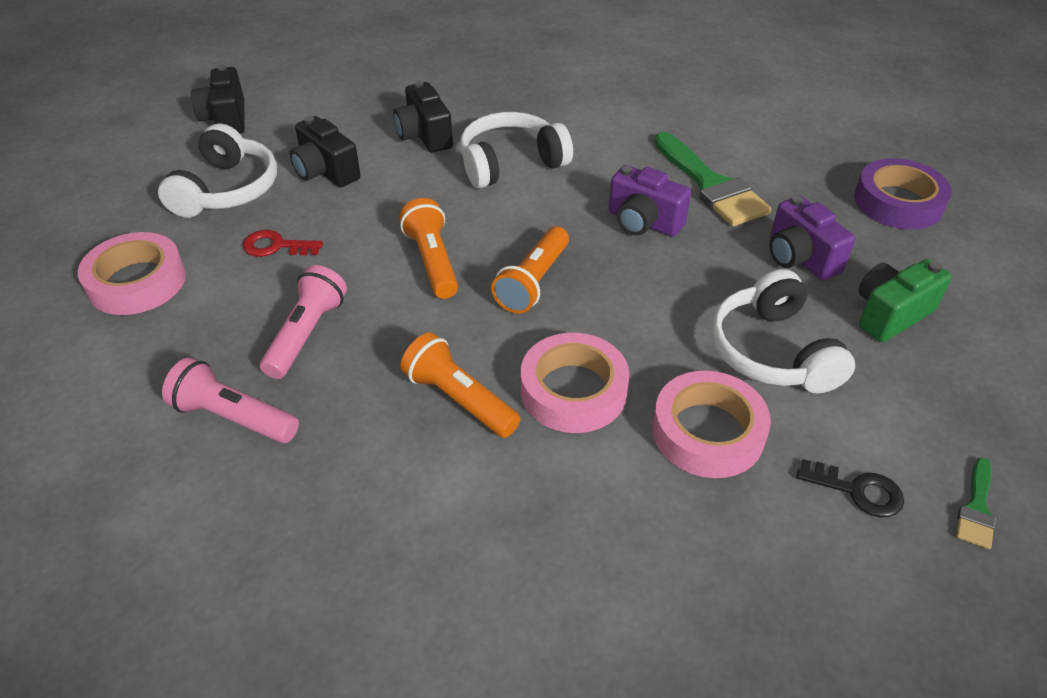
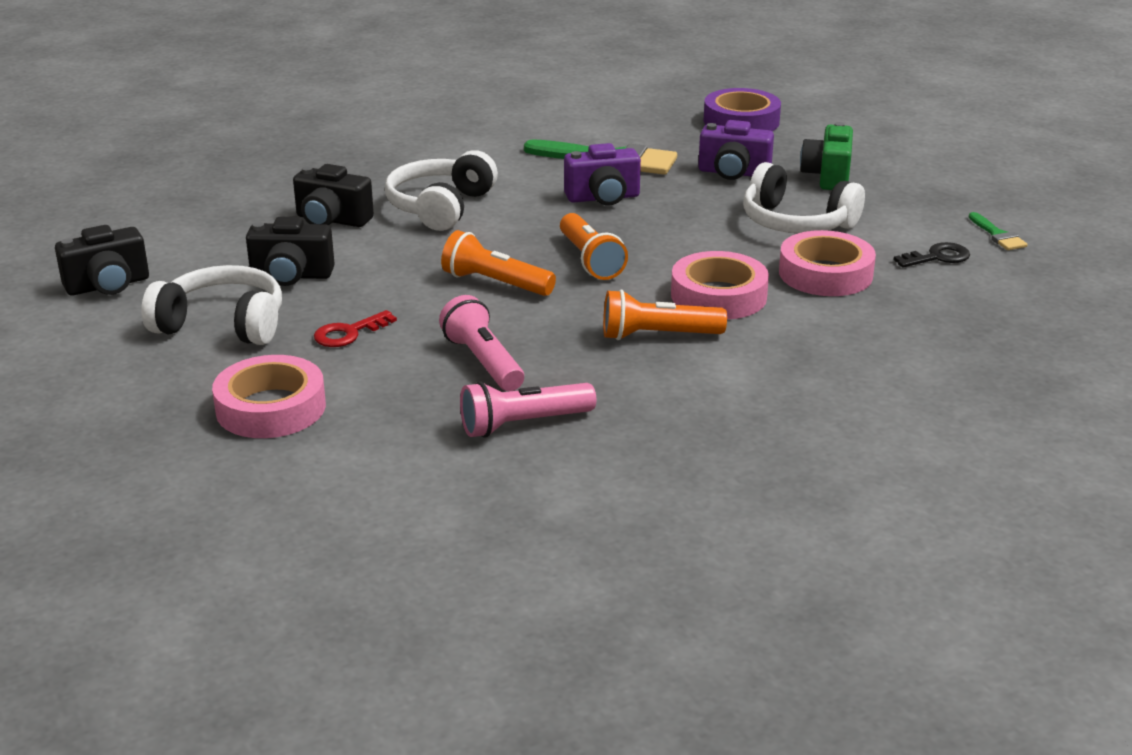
camera: 45 degrees left, 15 degrees down
(226, 119) = (108, 285): black camera -> black camera turned 60 degrees counterclockwise
(227, 190) = (222, 324): white headphones -> white headphones turned 45 degrees counterclockwise

